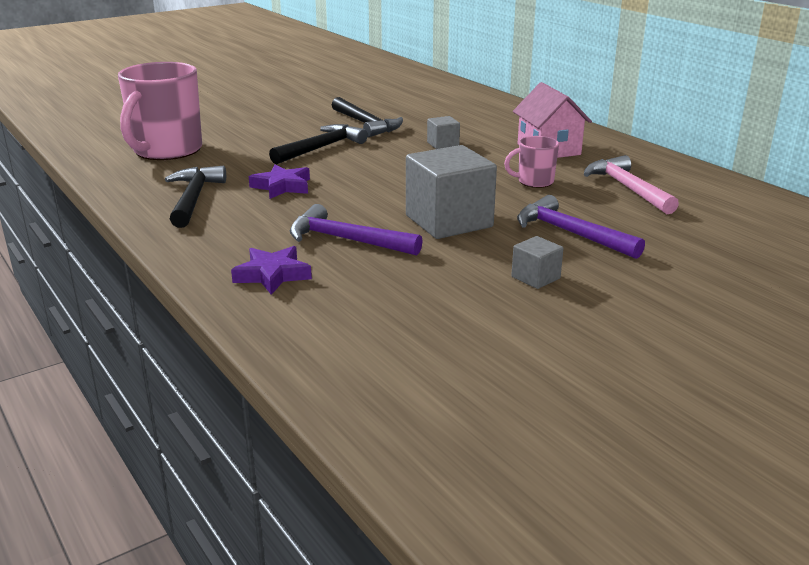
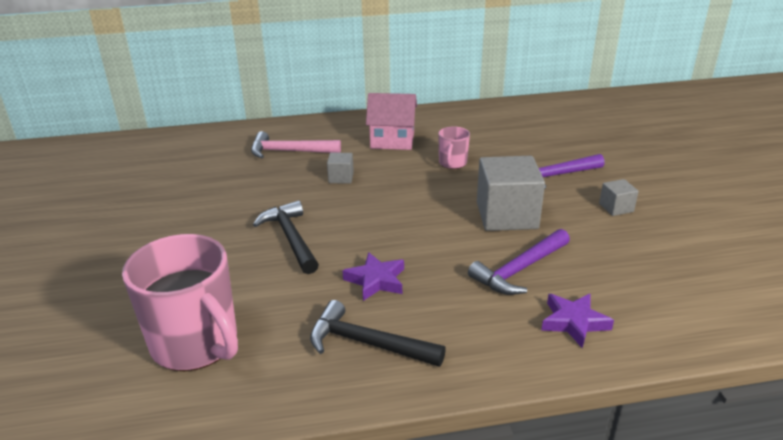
camera: 65 degrees left, 5 degrees up
(366, 124) = (248, 200): black hammer -> none
(627, 188) = (488, 136): pink hammer -> pink hammer (289, 151)

